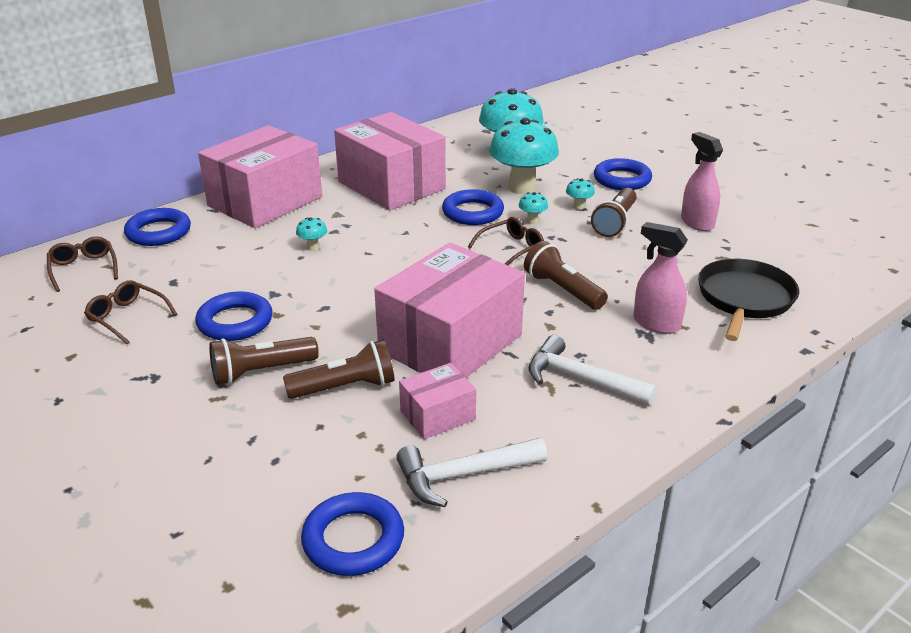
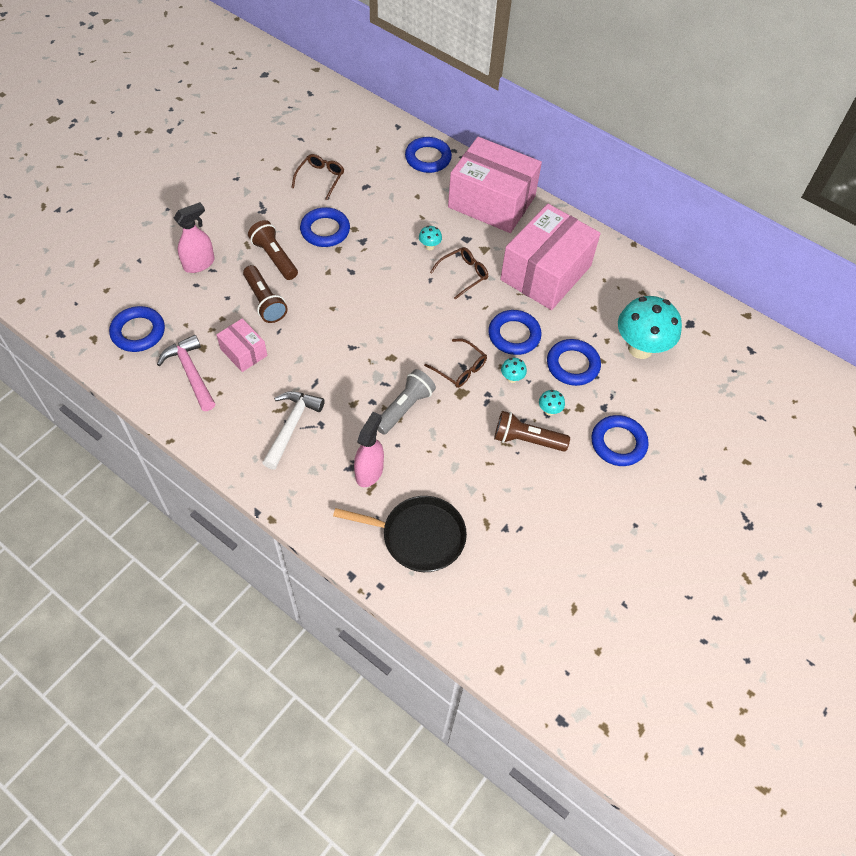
camera: 75 degrees right, 25 degrees up
(84, 269) = (371, 139): brown glasses -> brown glasses (463, 275)
(450, 343) = (321, 347): pink box -> none
(463, 475) = (190, 373): white hammer -> pink hammer
(522, 188) = (572, 365): turquoise mushroom -> blue ring
(562, 290) = (404, 408): brown flashlight -> grey flashlight
(697, 222) = (546, 505): pink spray bottle -> pink spray bottle (199, 264)

